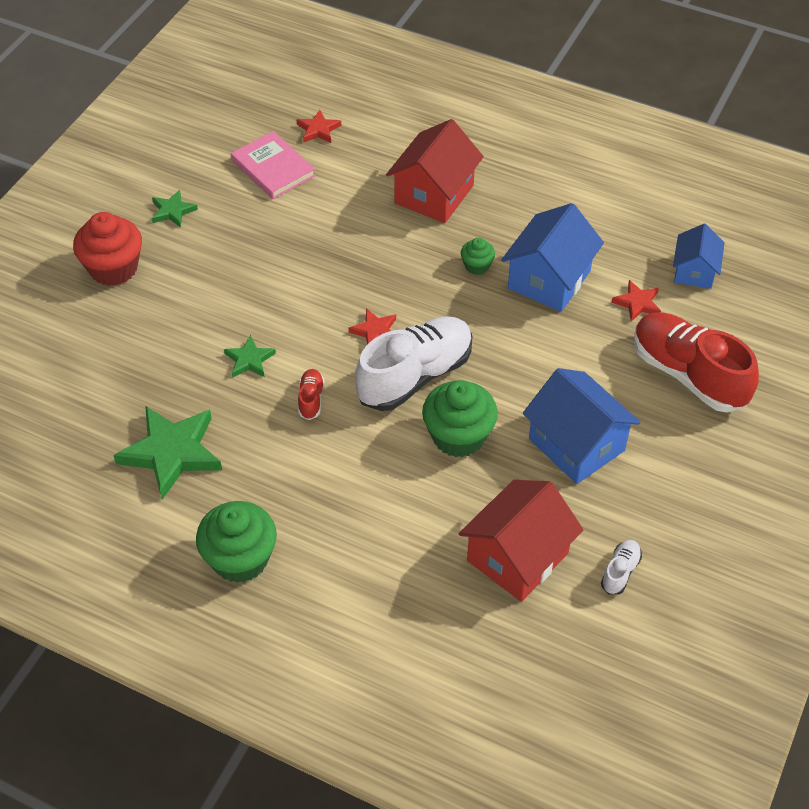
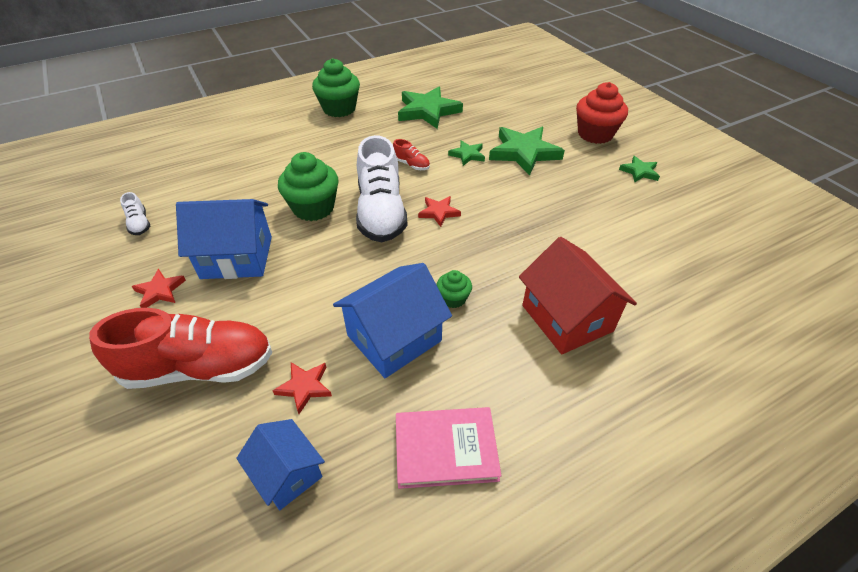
camera: 125 degrees right, 5 degrees down
(205, 313) = (524, 153): none -> green star
(273, 168) = (665, 235): pink book -> pink book (445, 449)
(318, 130) = (710, 283): red star -> red star (160, 291)
(517, 557) = (210, 190): red house -> none
(549, 279) = (394, 338): blue house -> blue house turned 75 degrees clockwise

